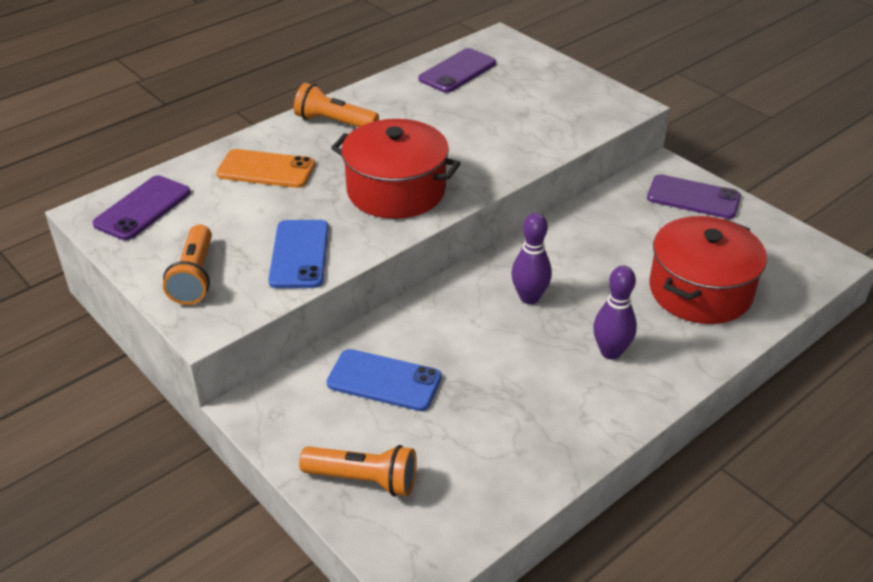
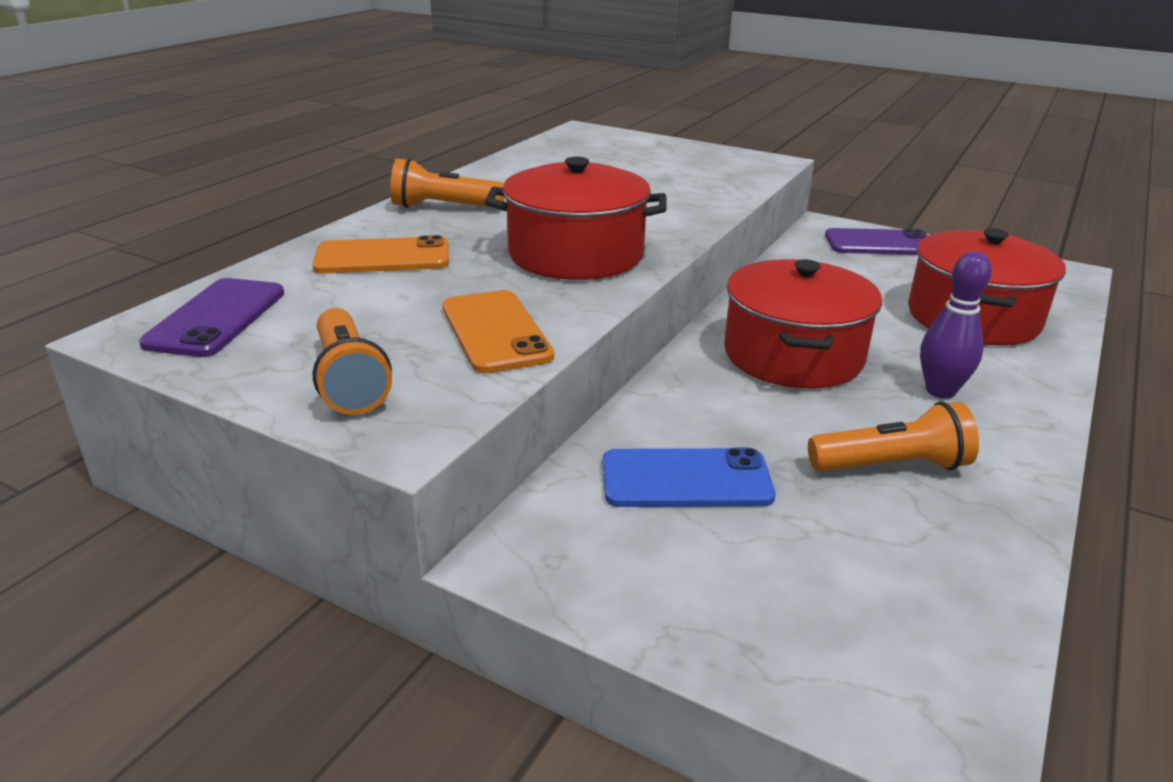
camera: 20 degrees left, 10 degrees down
(299, 254) = (495, 332): blue phone -> orange phone
(364, 479) = (761, 618): orange flashlight -> orange flashlight (892, 466)
(457, 71) = (559, 155): purple phone -> none
(529, 297) = (793, 355): purple bowling pin -> red pot

